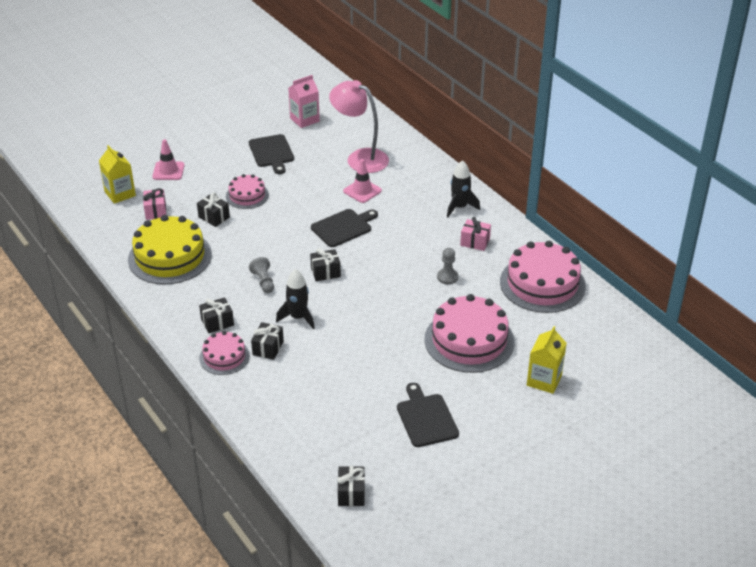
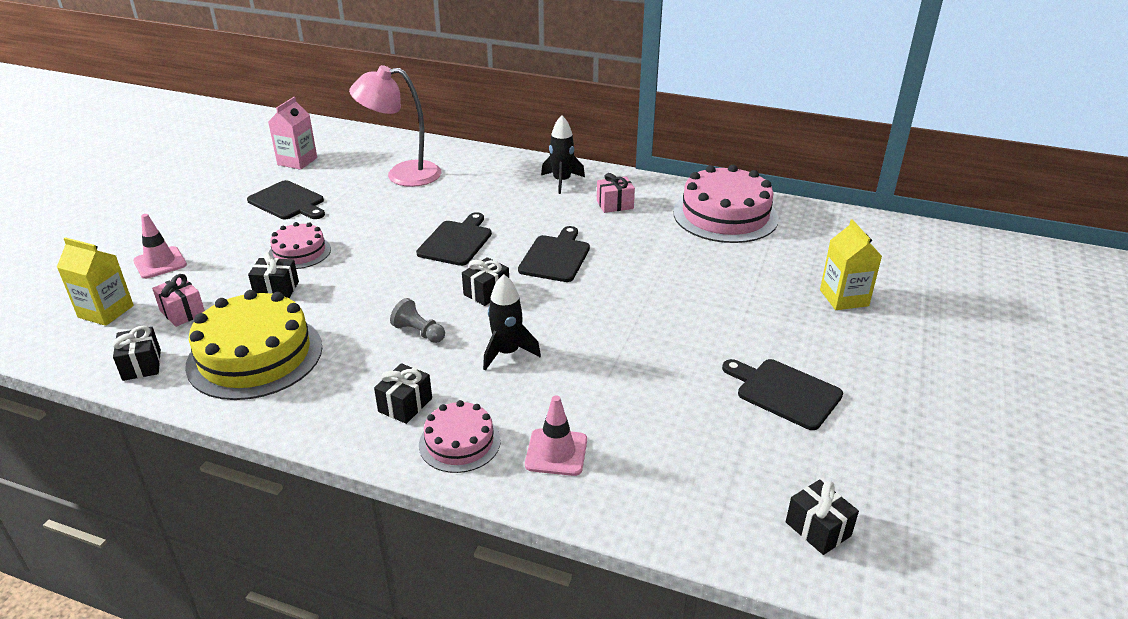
camera: 35 degrees left, 5 degrees down
(268, 348) = (508, 404): black gift -> black gift (142, 365)
(362, 191) = (439, 202): pink traffic cone -> pink traffic cone (556, 452)
(392, 266) = (555, 257): none -> black cutting board
(447, 277) = (627, 245): grey pawn -> none
(469, 340) = (725, 293): pink cake -> none

